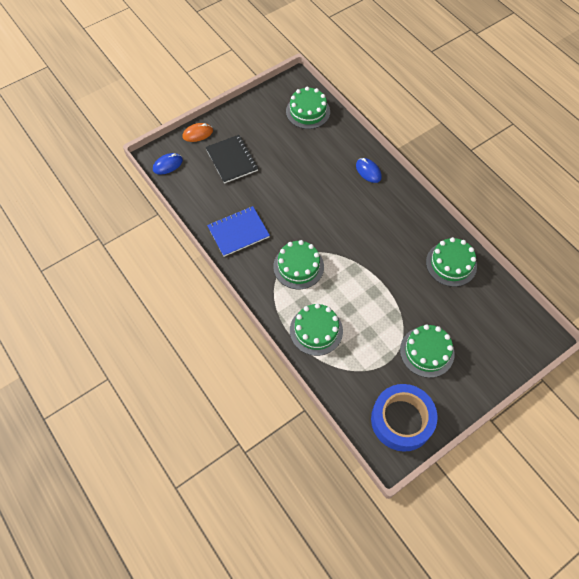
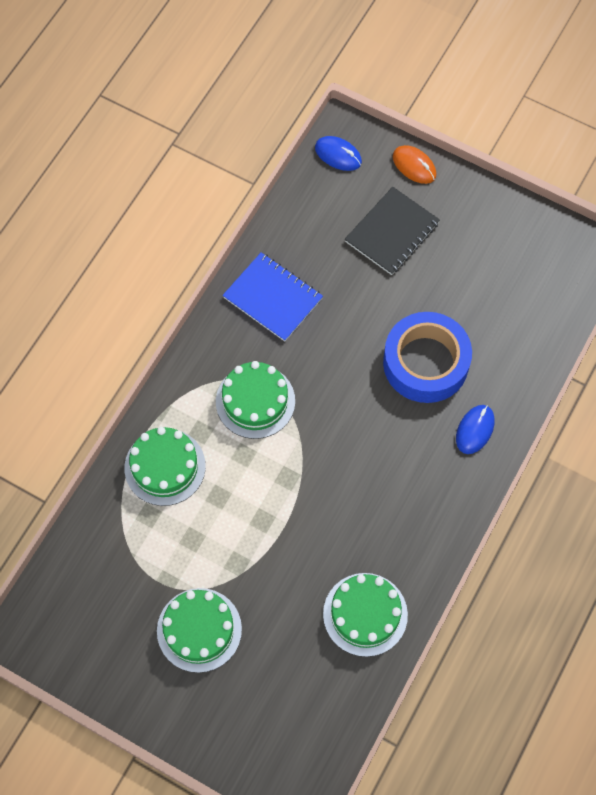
camera: 65 degrees right, 5 degrees up
(308, 111) = (543, 296): green cake -> none
(402, 420) = (80, 632): blue tape -> blue tape (425, 363)

